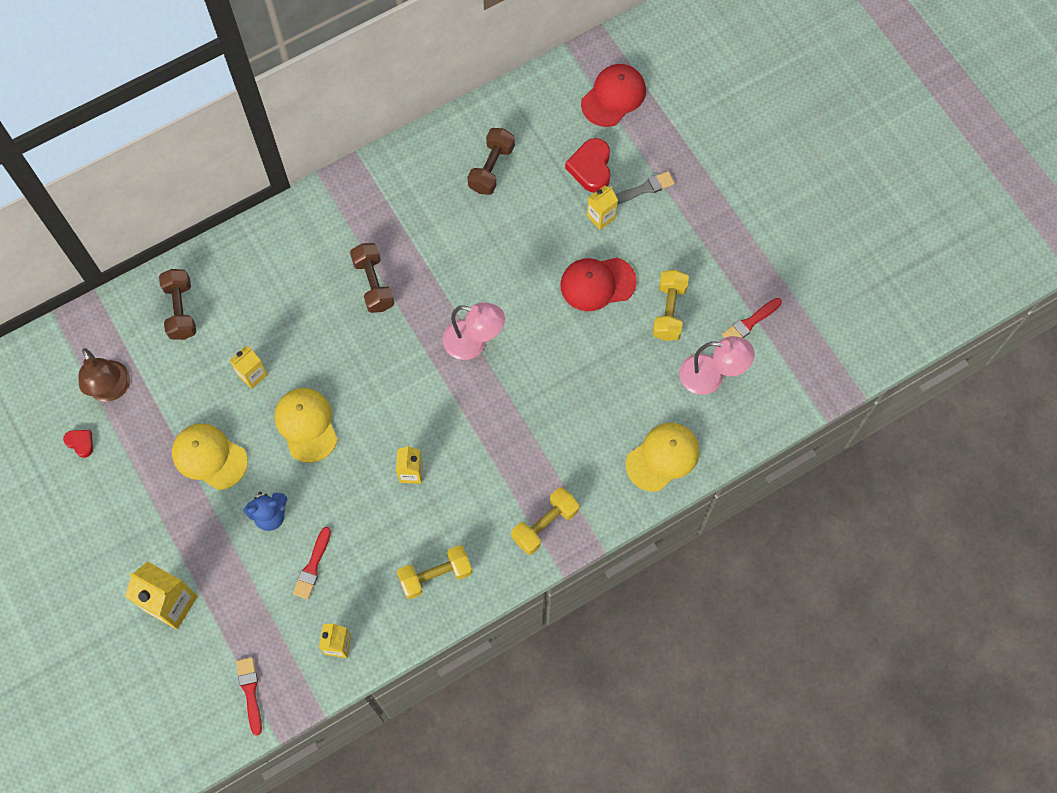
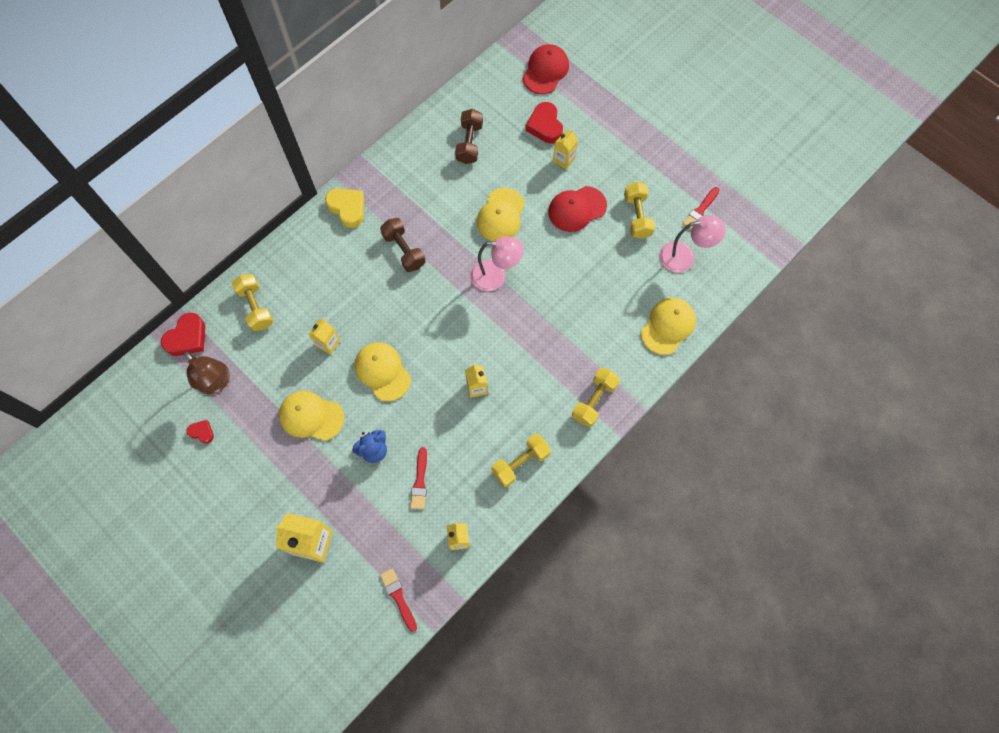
camera: 15 degrees left, 0 degrees up
(93, 327) = (187, 338): none -> red heart
(181, 310) = (256, 307): brown dumbbell -> yellow dumbbell
(321, 215) = (347, 208): none -> yellow heart
(502, 269) = (501, 215): none -> yellow cap
(644, 189) = (589, 132): grey brush -> none

